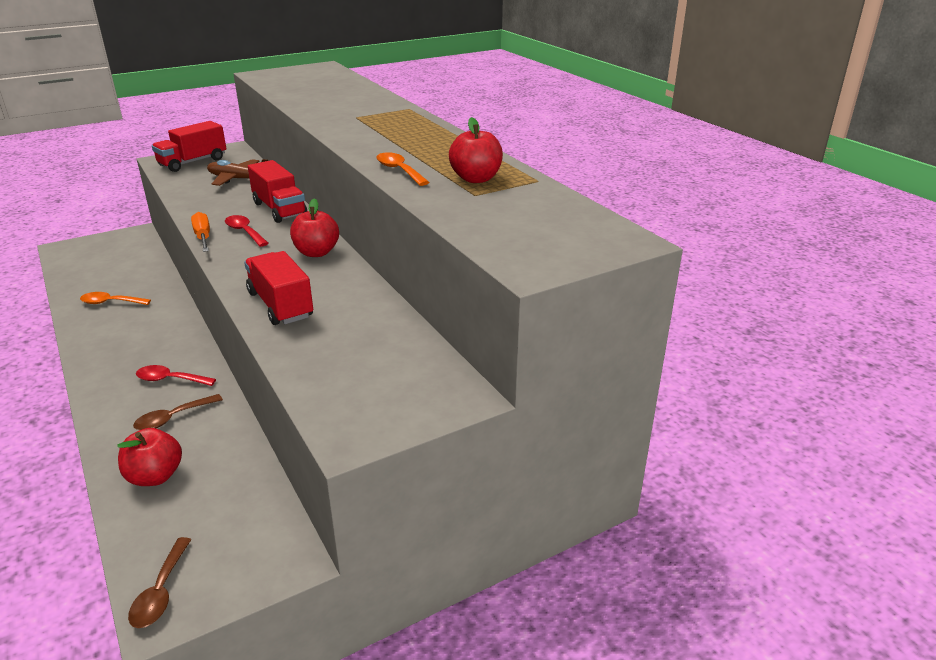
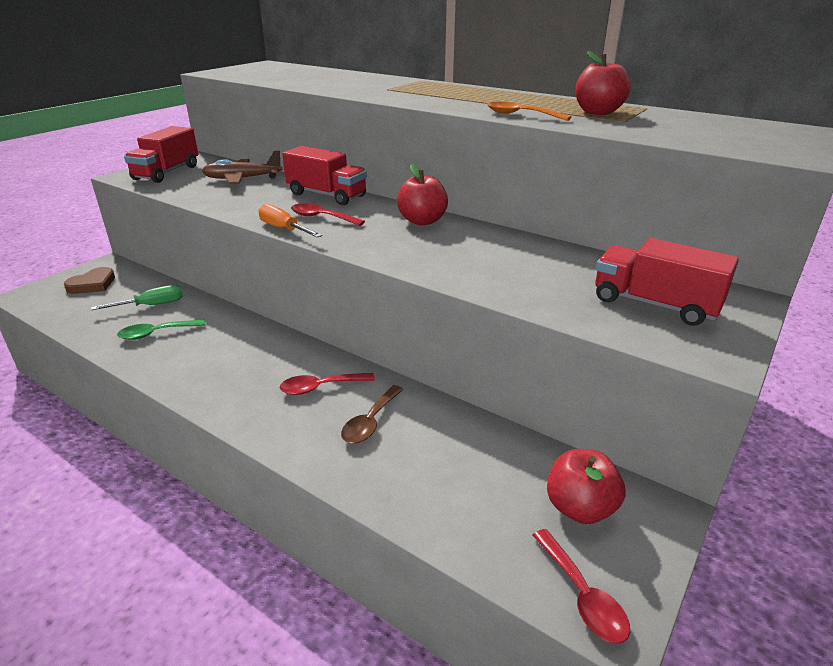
camera: 25 degrees left, 0 degrees up
(111, 249) = (92, 284): none -> brown heart
(111, 302) = (157, 333): orange spoon -> green spoon
(131, 277) = (152, 305): none -> green screwdriver
(155, 476) = (425, 483): red apple -> red apple (580, 508)
(161, 592) = (582, 595): brown spoon -> red spoon
(280, 305) = (462, 267): red truck -> red truck (654, 304)

